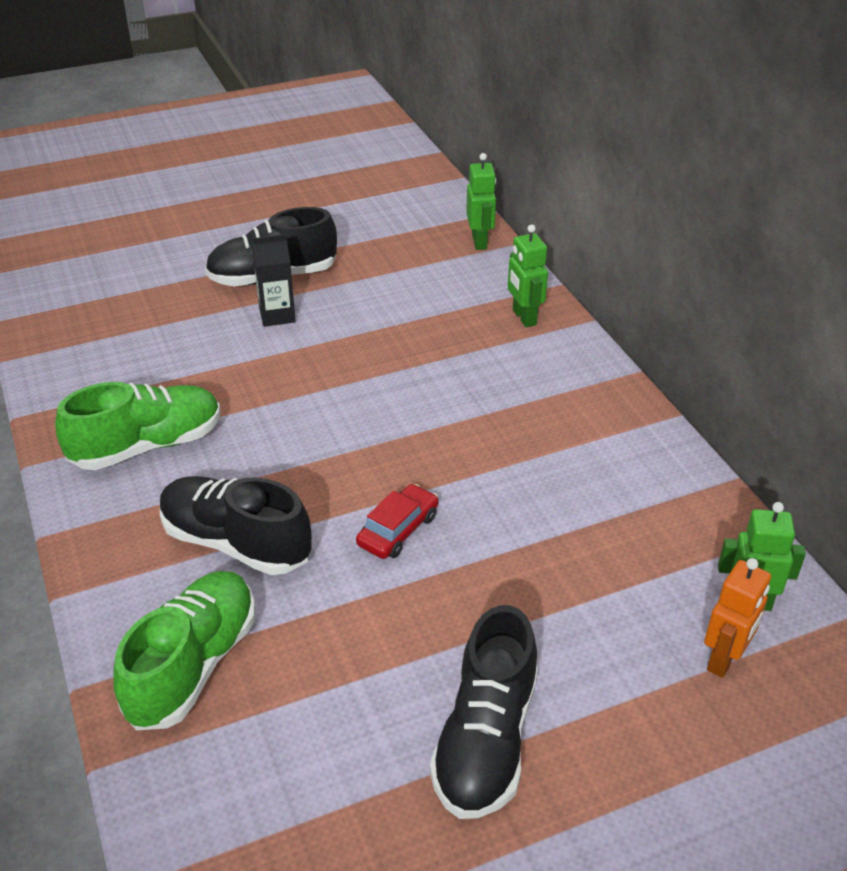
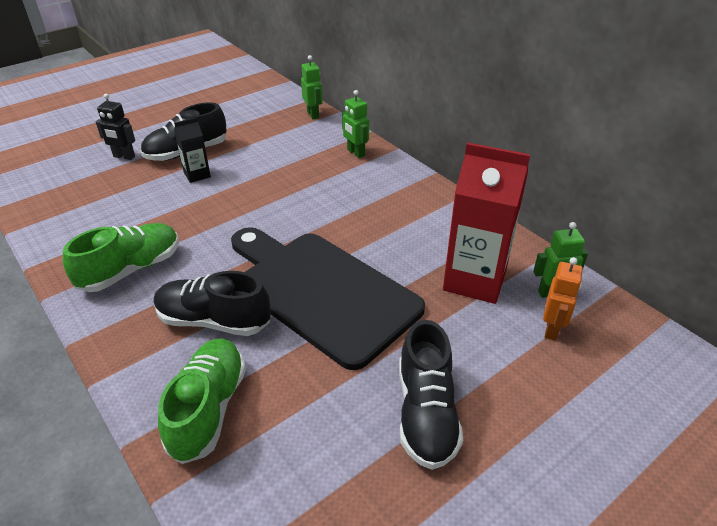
camera: 15 degrees left, 0 degrees up
(183, 270) = (124, 157): none -> black robot
(398, 530) = (321, 291): red car -> black cutting board
(633, 558) = (474, 280): none -> red carton

